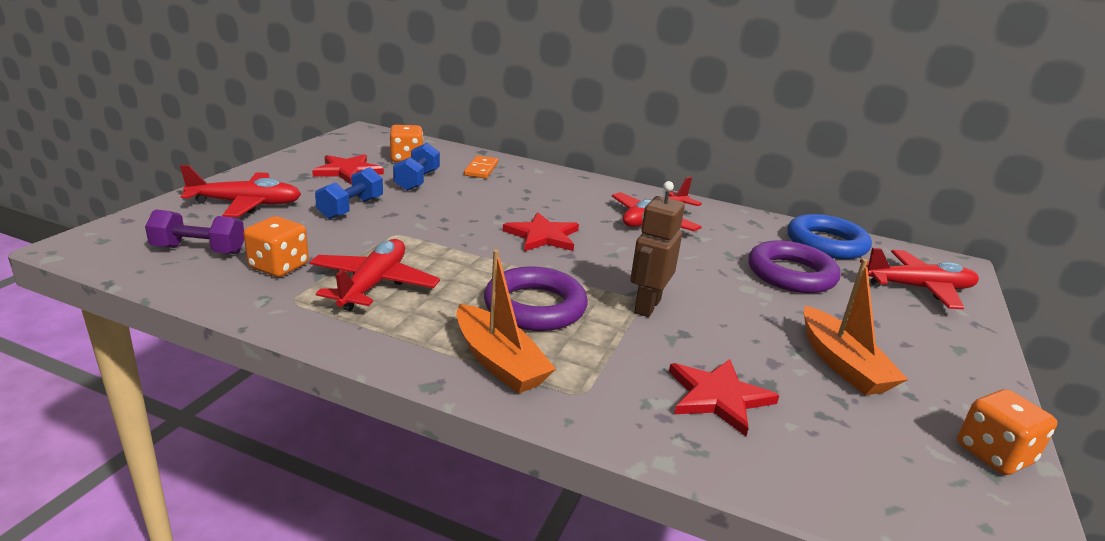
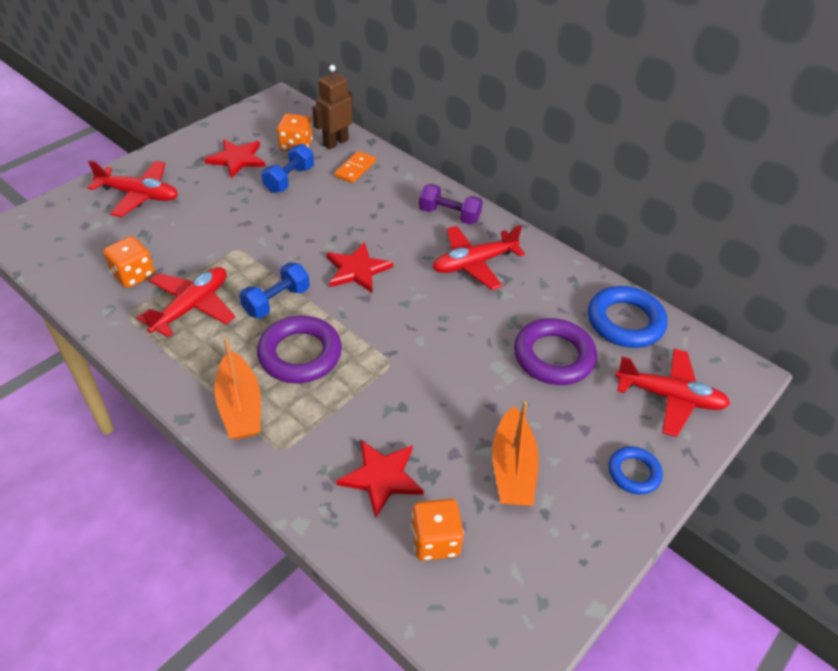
camera: 20 degrees right, 20 degrees up
(199, 250) = (86, 247): purple dumbbell -> purple dumbbell (449, 215)
(351, 208) = (217, 211): blue dumbbell -> blue dumbbell (276, 301)
(647, 306) = (392, 370): brown robot -> brown robot (335, 142)
(952, 347) = (633, 473): none -> blue ring
(994, 454) = (562, 585): orange dice -> orange dice (435, 540)

